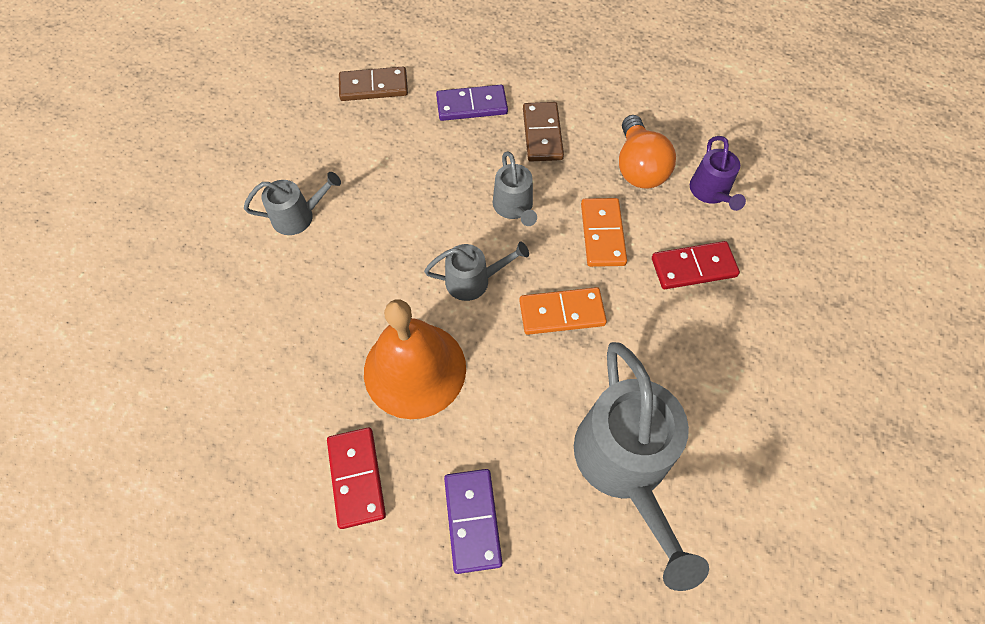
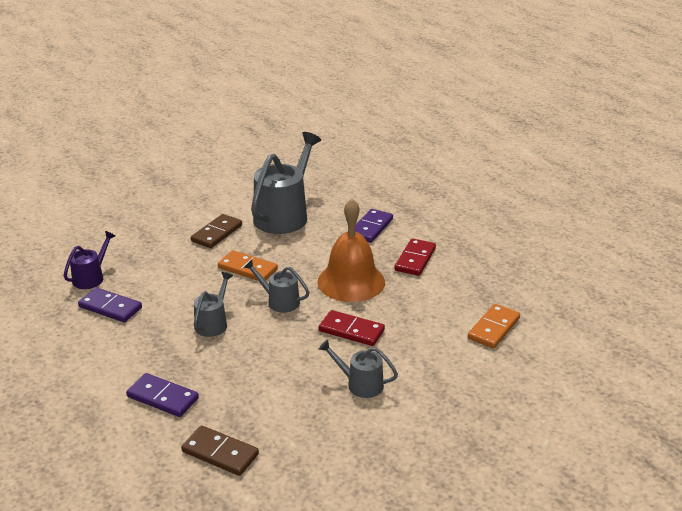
camera: 145 degrees left, 30 degrees down
(542, 134) = (140, 354): brown domino -> brown domino (217, 233)
(602, 234) = (180, 288): orange domino -> orange domino (494, 328)
(638, 167) = (110, 307): orange light bulb -> purple domino
(693, 267) = (154, 255): red domino -> red domino (351, 331)

